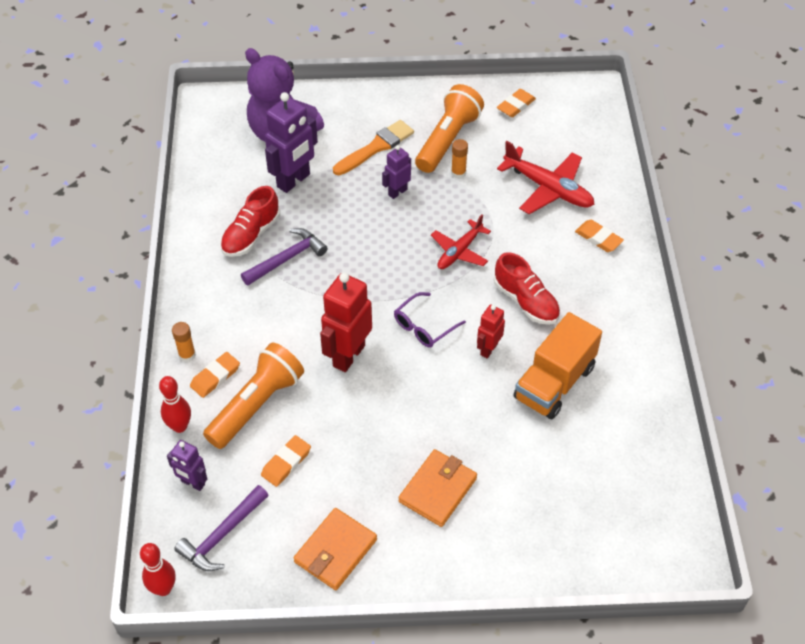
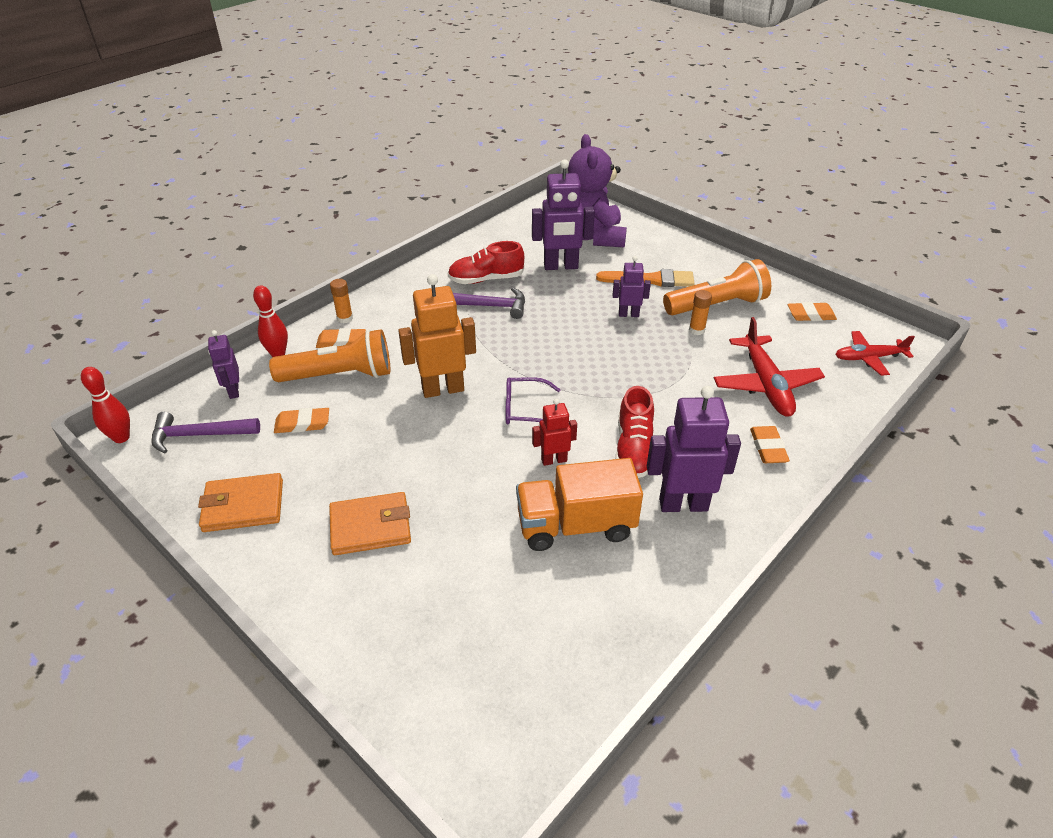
camera: 45 degrees right, 10 degrees down
(348, 355) = (443, 389): red robot -> orange robot
(459, 251) = (625, 379): red plane -> red plane (869, 358)
(595, 318) = (683, 504): none -> purple robot

